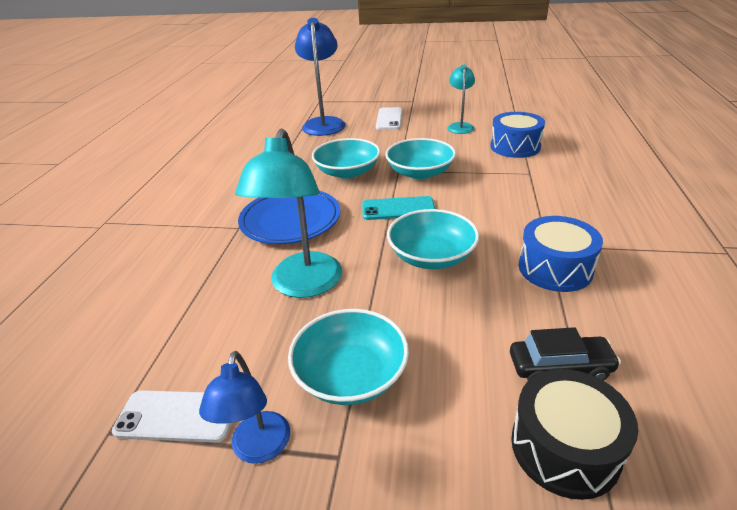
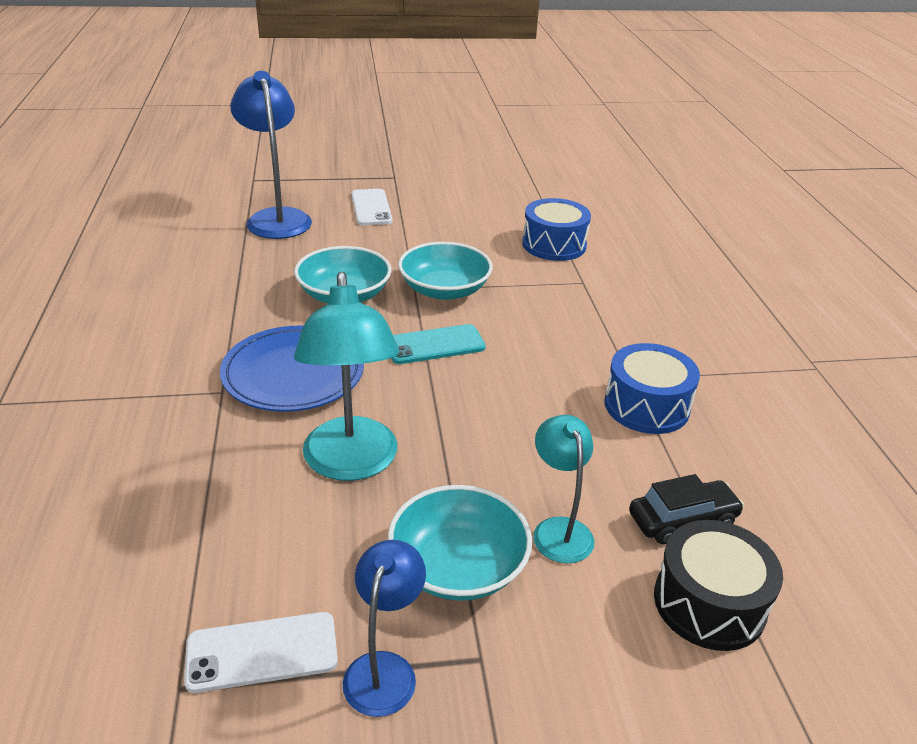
camera: 20 degrees left, 0 degrees up
(259, 449) = (384, 669): blue lamp -> blue lamp turned 150 degrees counterclockwise
(431, 256) = (500, 406): turquoise bowl -> none
(460, 126) = (473, 216): turquoise lamp -> turquoise lamp (559, 529)

